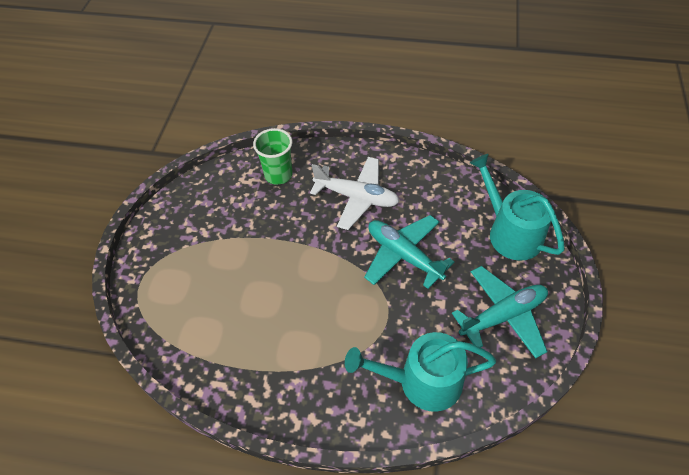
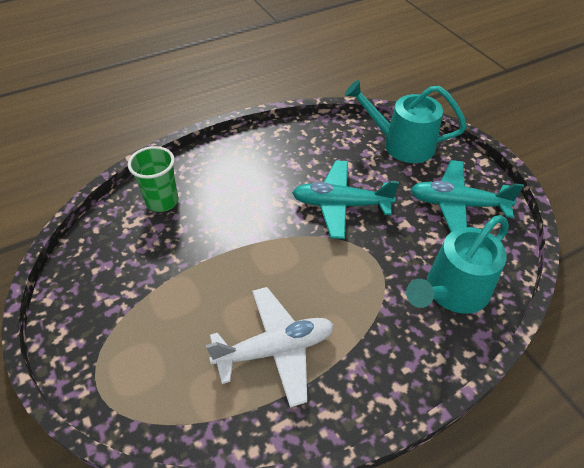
camera: 40 degrees left, 5 degrees down
(357, 197) = (256, 182): white plane -> white plane (275, 349)
(503, 316) = (457, 205): turquoise plane -> turquoise plane turned 105 degrees counterclockwise

